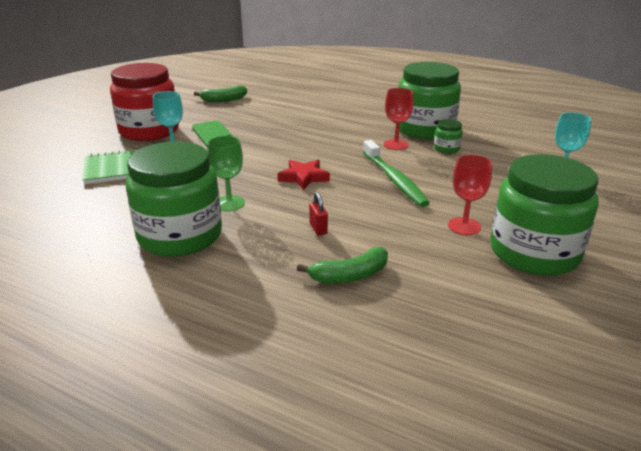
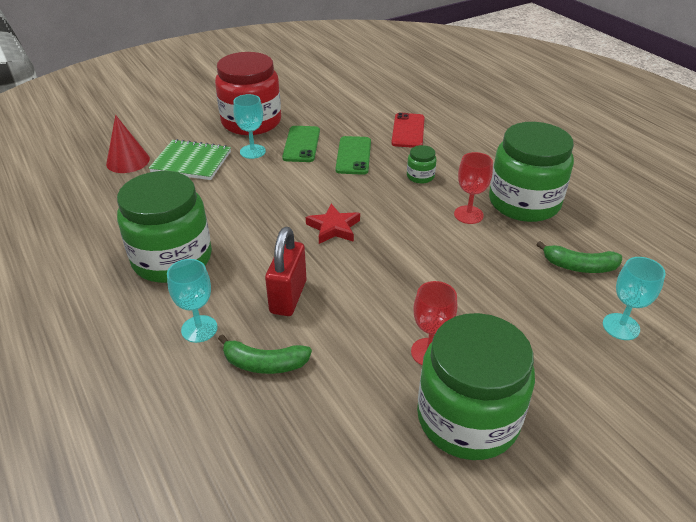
camera: 30 degrees right, 10 degrees up
(49, 183) = (128, 161): none -> red cone
(224, 100) = (352, 98): green banana -> green banana (579, 266)
(229, 203) = (241, 236): green goblet -> none
(264, 273) = (199, 329): none -> turquoise goblet
(267, 132) = (353, 156): none -> green phone
(293, 109) = (408, 131): none -> red phone
(318, 228) = (288, 297): red padlock -> red padlock, size x2.02
(394, 179) = (419, 263): green toothbrush -> none
(446, 148) = (520, 239): green jar -> green jar (420, 176)

